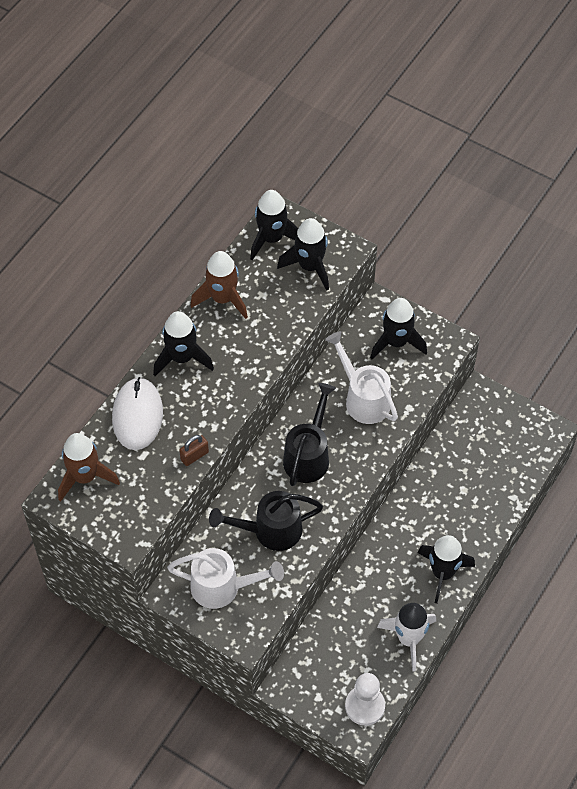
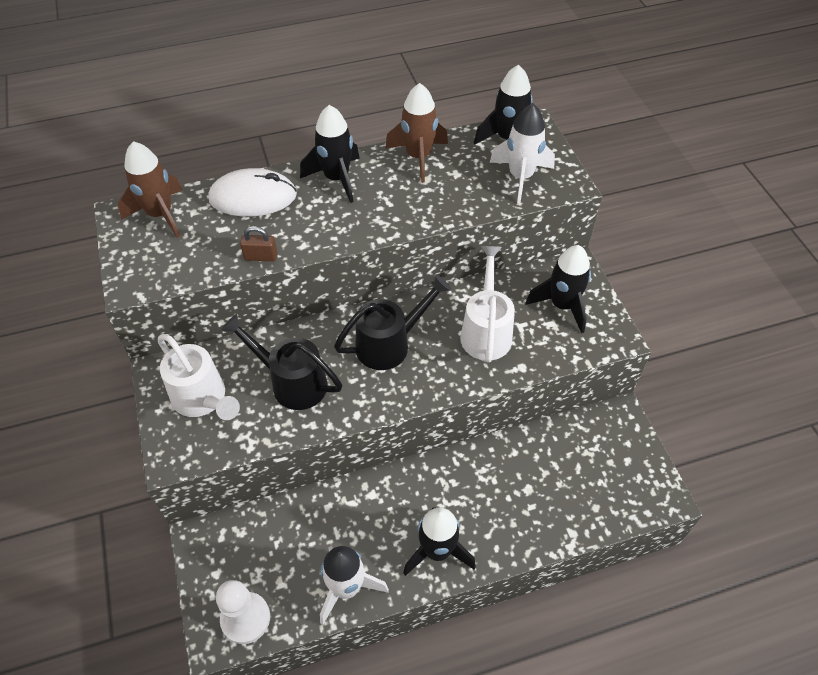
camera: 40 degrees right, 5 degrees down
(137, 415) = (253, 197): white mouse -> white mouse turned 45 degrees clockwise
(310, 267) = (520, 177): black rocket -> white rocket

